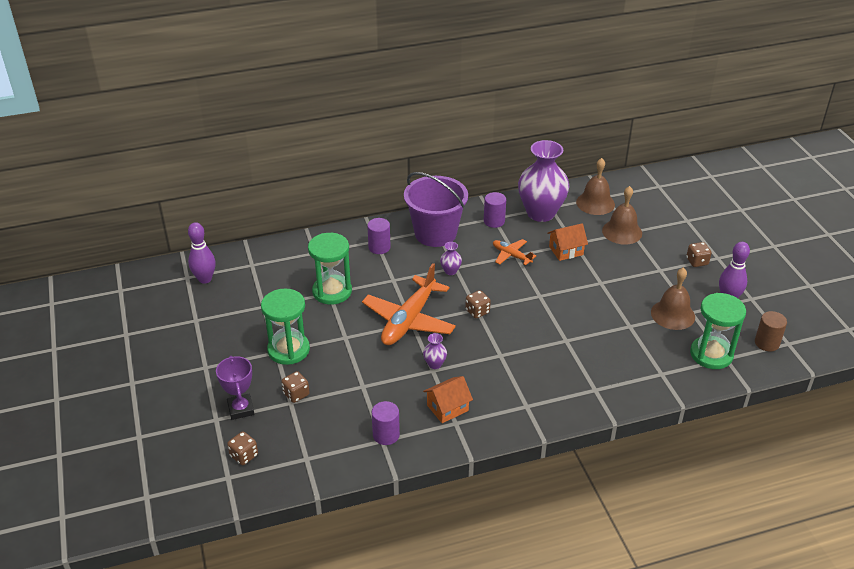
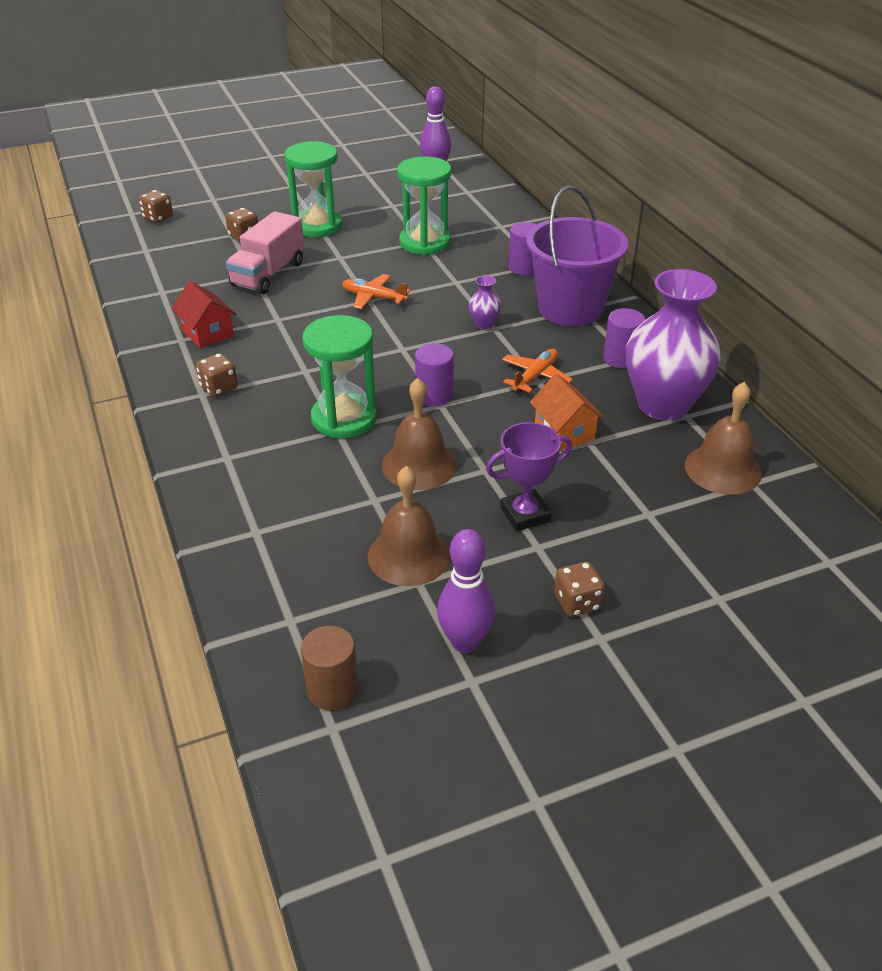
camera: 85 degrees right, 0 degrees up
(241, 409) = (225, 209): purple trophy -> purple trophy (525, 514)
(365, 377) = (268, 274): none -> pink truck
(386, 435) = (170, 293): purple cylinder -> purple cylinder (434, 395)
(409, 320) = (373, 297): orange plane -> orange plane, size x0.50
(435, 364) = (288, 320): purple vase -> none
(447, 408) = (207, 332): orange house -> red house
(477, 311) = (396, 349): brown dice -> brown dice (219, 388)
(622, 232) = (643, 500): brown bell -> brown bell (419, 465)
(711, 354) = (301, 600): green hourglass -> green hourglass (344, 418)

